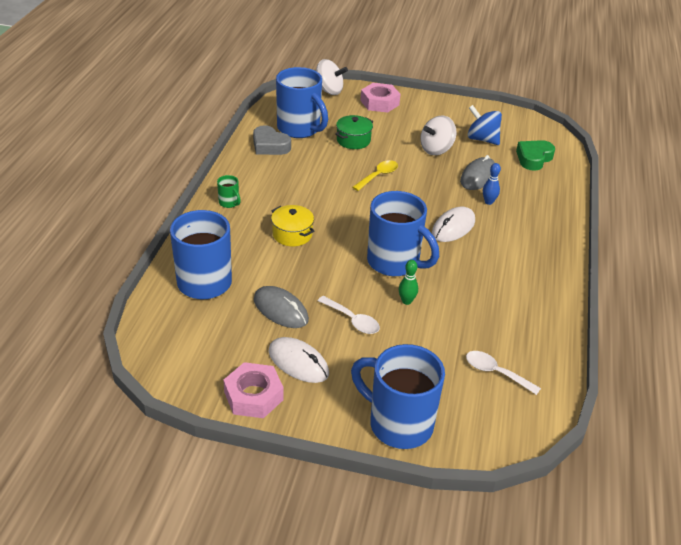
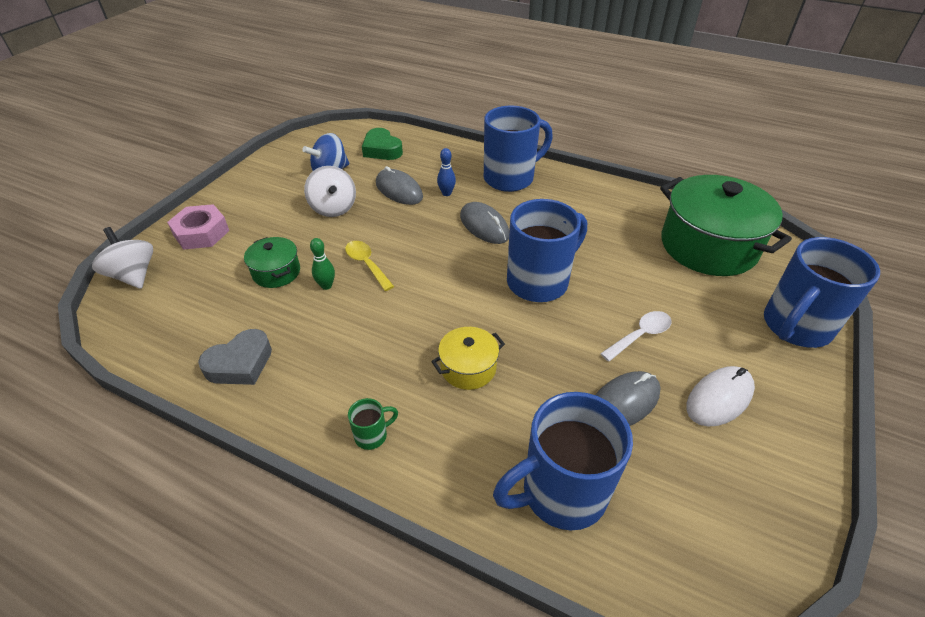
camera: 75 degrees left, 5 degrees up
(253, 396) = (786, 454): pink nut -> none
(300, 129) = (216, 322): blue mug -> blue mug (510, 178)
(328, 91) = (133, 275): white spinning top -> white spinning top turned 75 degrees counterclockwise
(406, 301) = (607, 285): green bowling pin -> green bowling pin (326, 286)
(453, 227) = (484, 226): white mouse -> grey mouse
(495, 372) = (708, 246): white spoon -> green pot

